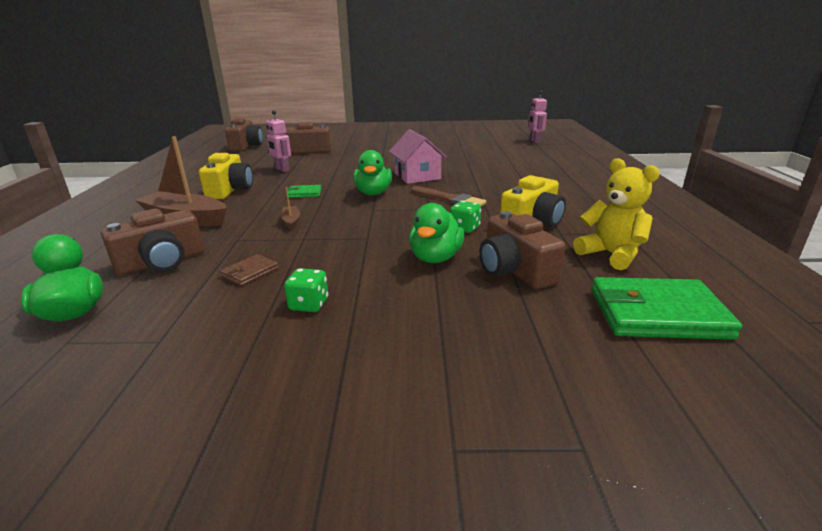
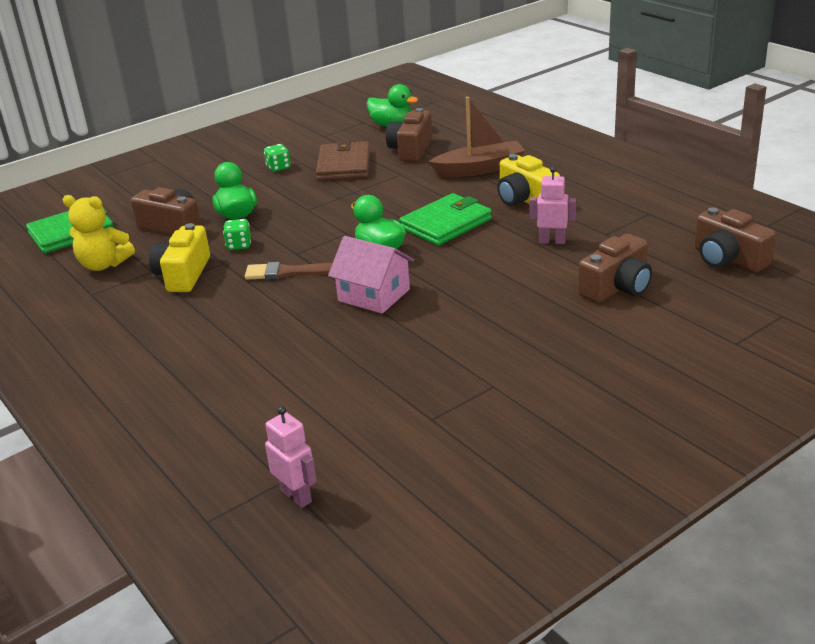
camera: 145 degrees right, 5 degrees up
(250, 272) = (344, 165): brown wallet -> brown wallet, size x2.07
(291, 221) = (392, 198): brown boat -> none
(304, 193) = (446, 224): green wallet -> green wallet, size x2.07

